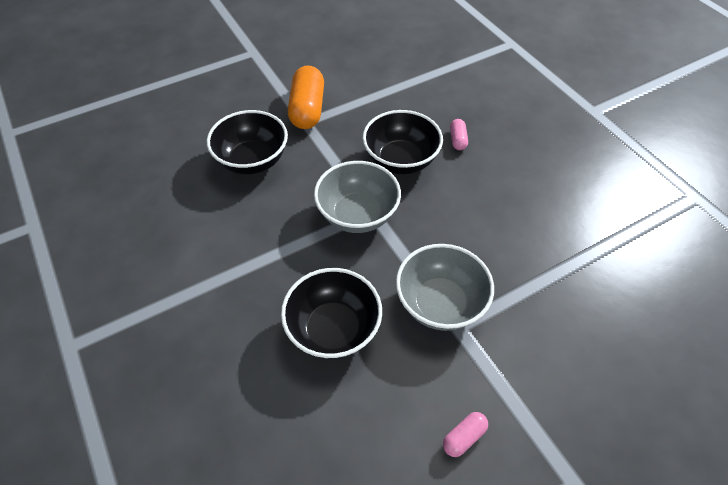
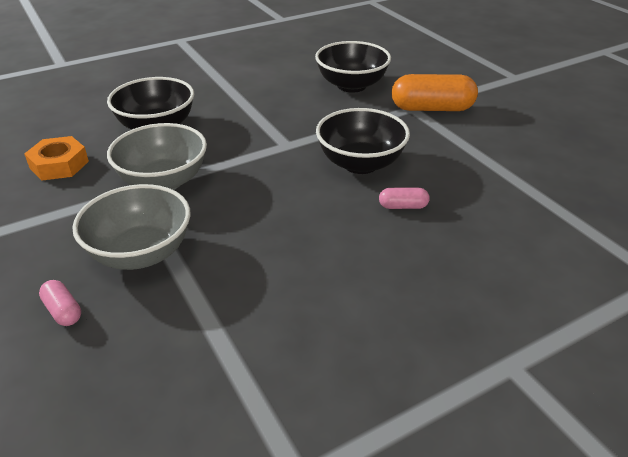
camera: 90 degrees right, 15 degrees down
(357, 215) = (281, 138): grey bowl -> grey bowl (141, 253)
(416, 416) = (59, 165): none -> orange nut
(464, 437) = (27, 187): pink capsule -> pink capsule (63, 311)

